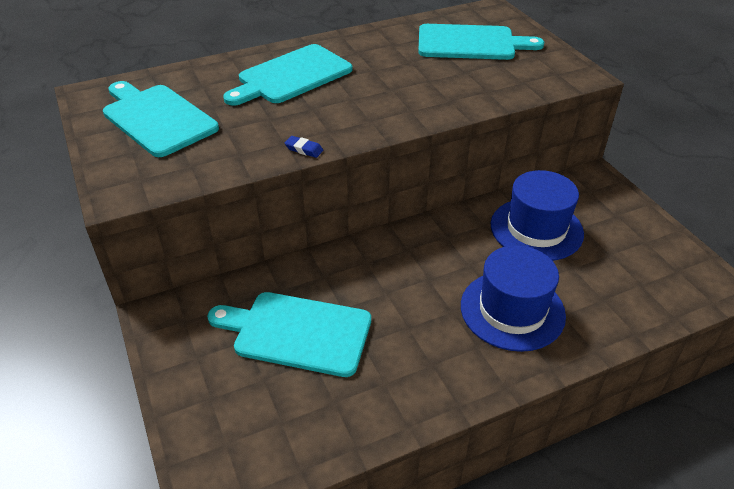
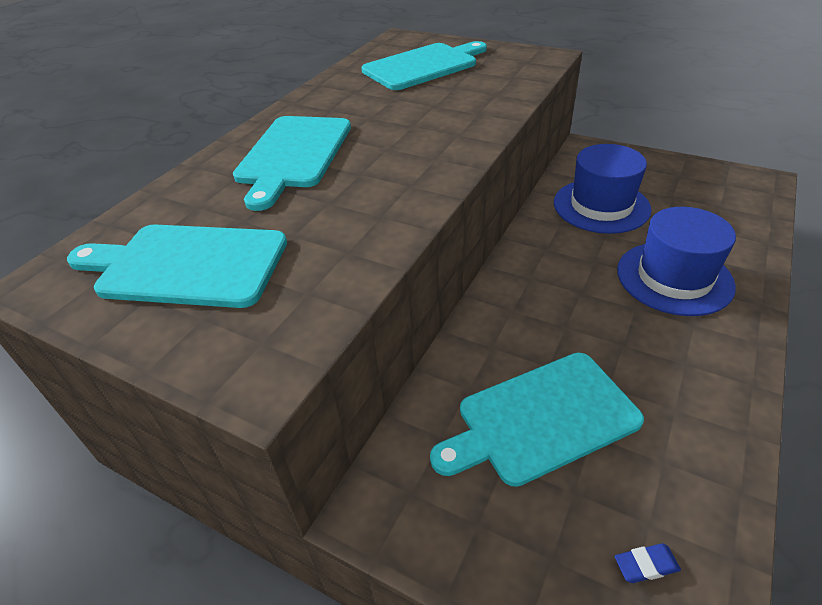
camera: 35 degrees left, 0 degrees up
(304, 149) = (412, 212): blue eraser -> blue eraser (646, 565)

